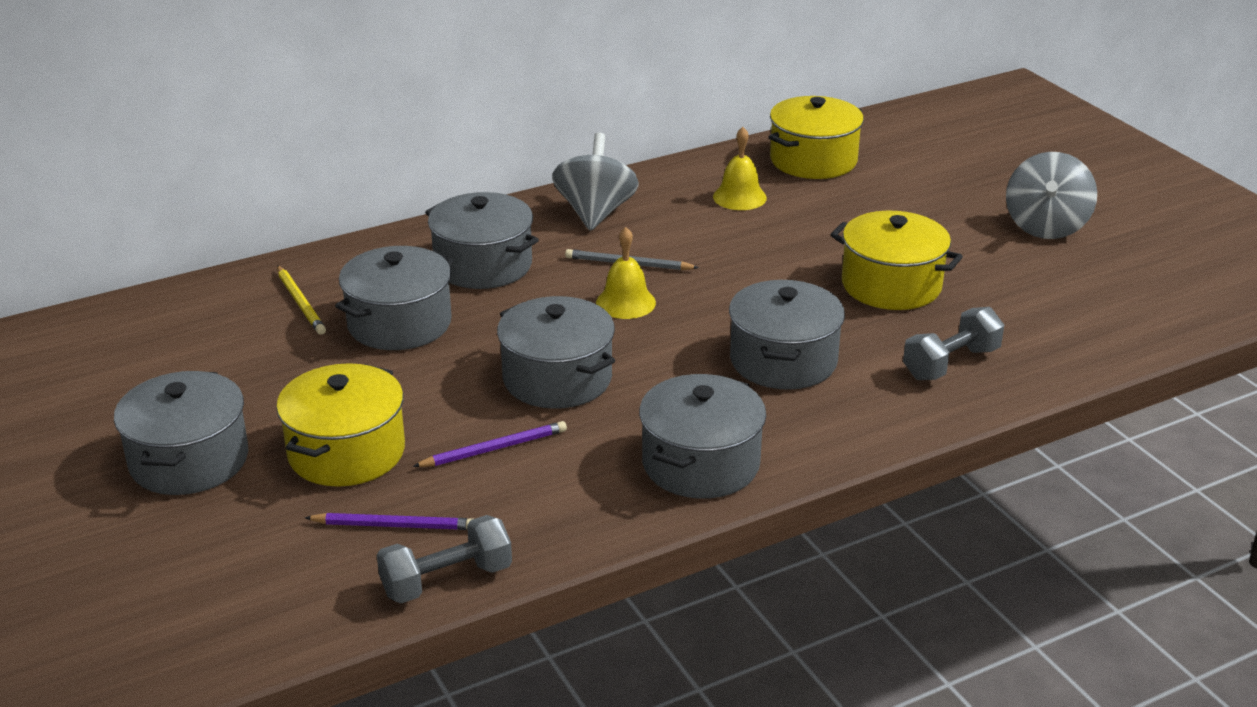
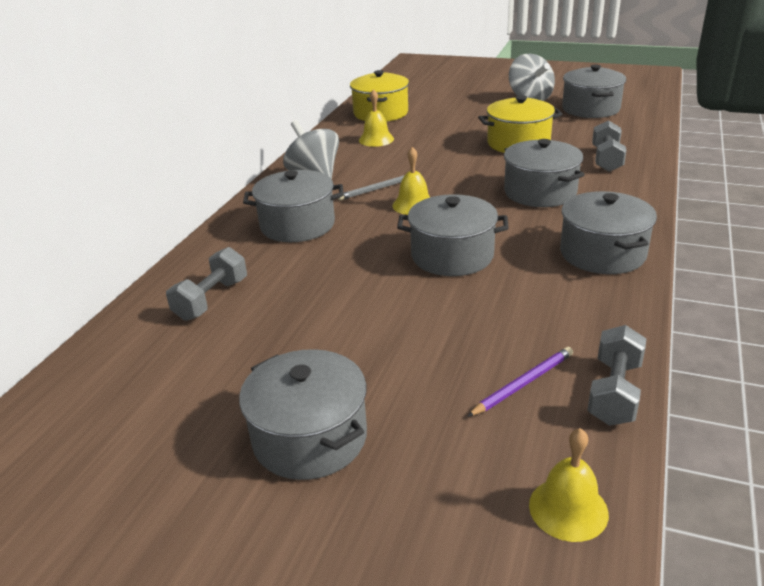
camera: 40 degrees left, 0 degrees up
(256, 625) = (568, 509): none -> yellow bell
(300, 302) = (211, 299): yellow pencil -> grey dumbbell
(346, 452) = (410, 363): yellow pot -> none
(399, 323) = (303, 277): grey pot -> grey pot (590, 109)
(494, 449) = (491, 307): purple pencil -> none

